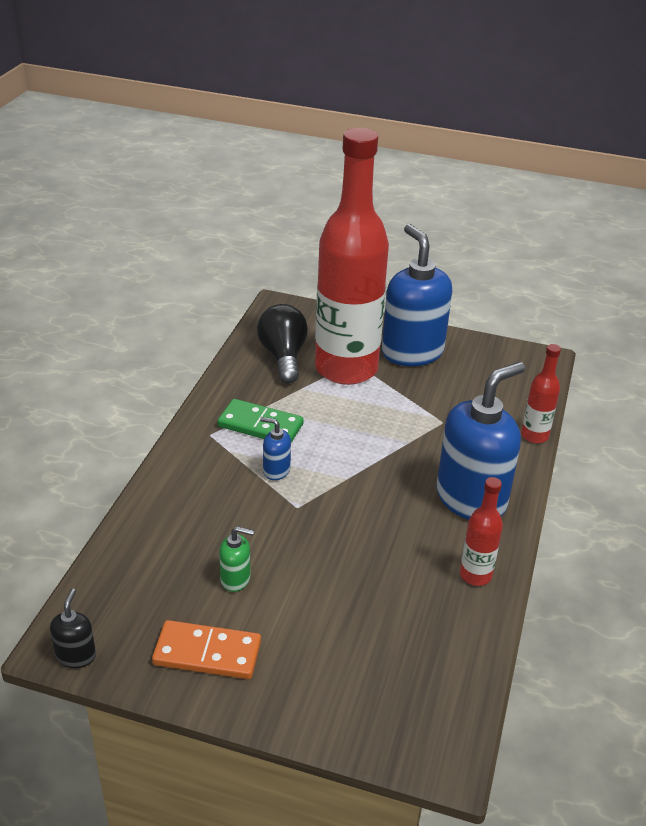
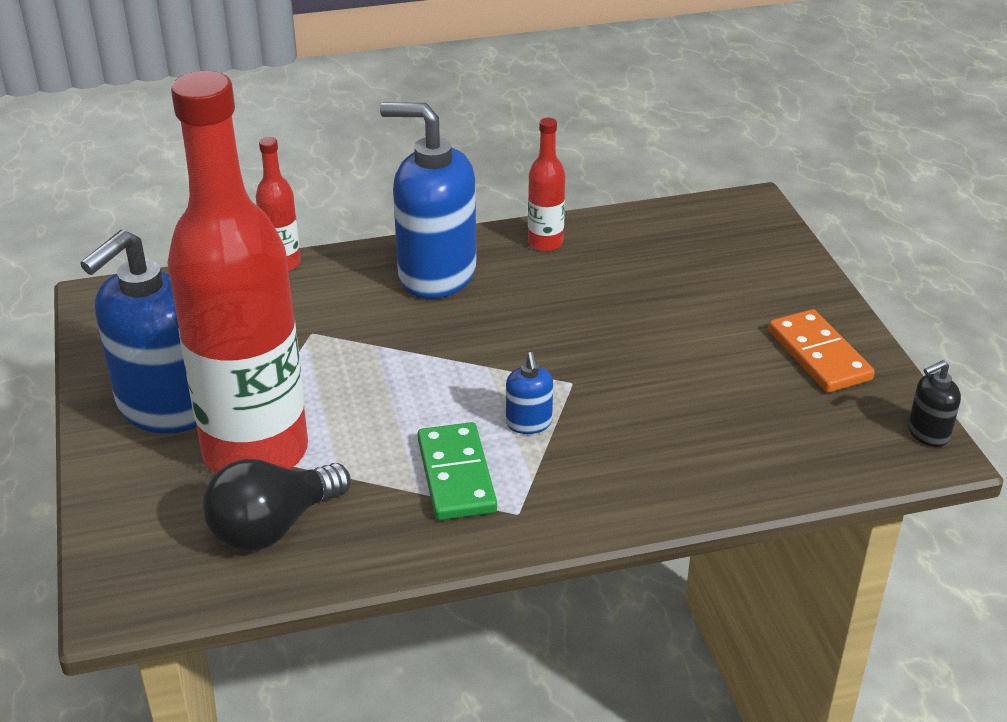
camera: 120 degrees left, 0 degrees up
(236, 579) = (718, 378): green soap dispenser -> none

